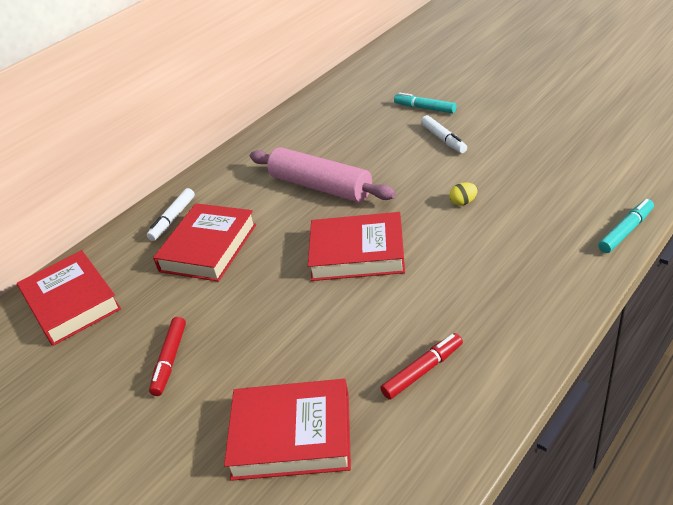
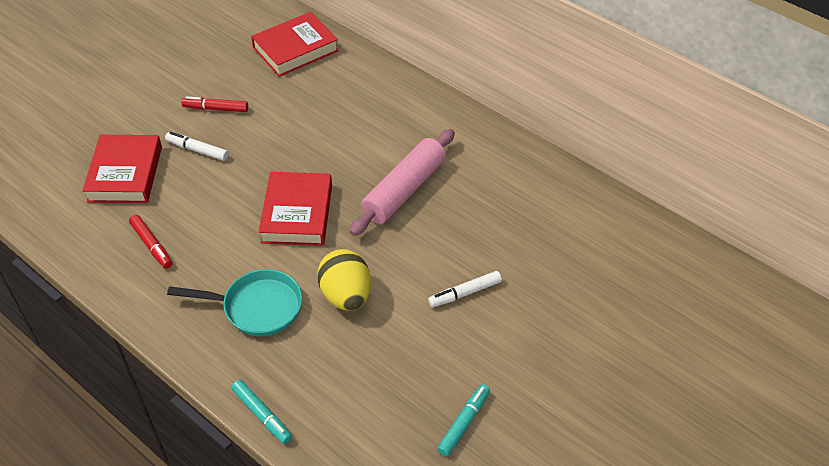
camera: 85 degrees right, 10 degrees up
(173, 218) = (384, 93): white marker -> white marker (198, 150)
(208, 247) = (336, 118): red book -> none
(425, 108) = (536, 284): turquoise marker -> turquoise marker (463, 423)
(463, 202) = (346, 295): yellow egg -> yellow egg, size x2.38
(495, 259) = (257, 307): none -> turquoise pan

